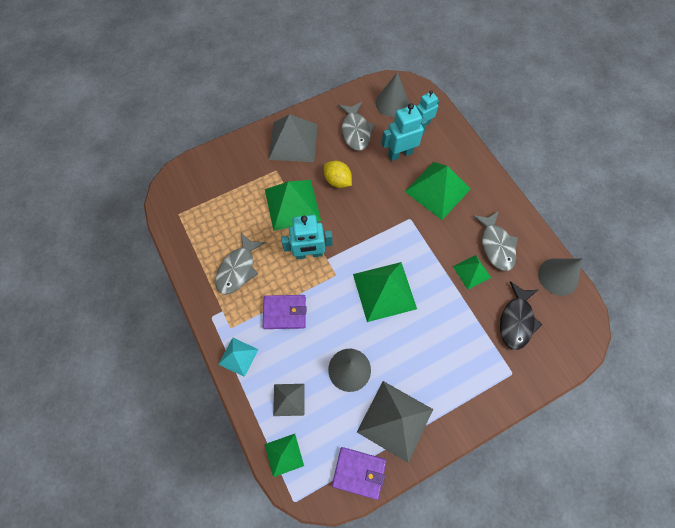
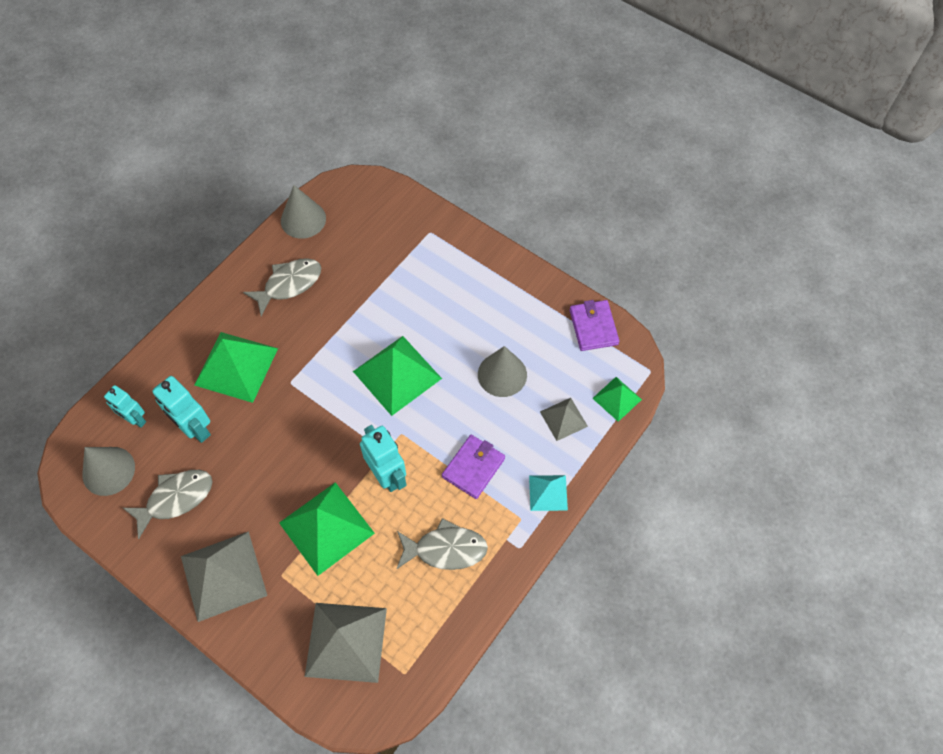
camera: 115 degrees left, 5 degrees down
(285, 312) = (473, 468): purple wallet -> purple wallet turned 60 degrees clockwise
(337, 181) = (267, 487): yellow lemon -> none
(395, 420) = (529, 314): grey pyramid -> grey pyramid (346, 642)
(471, 272) = (333, 298): green pyramid -> none
(516, 320) = (372, 243): black fish -> none

